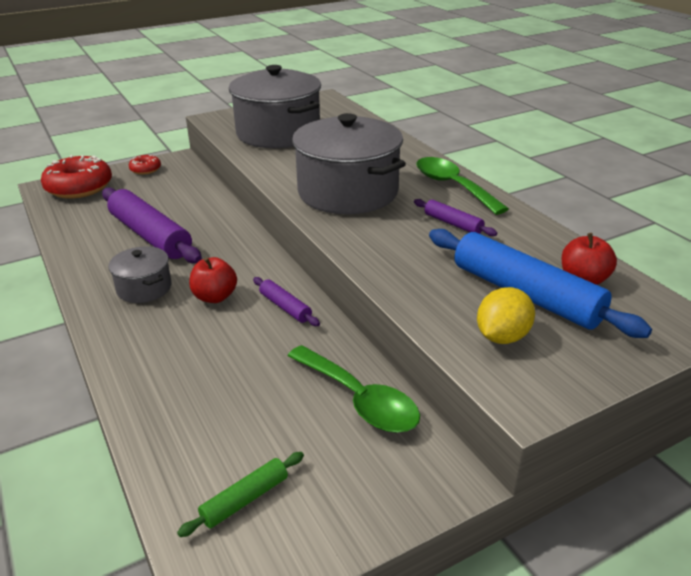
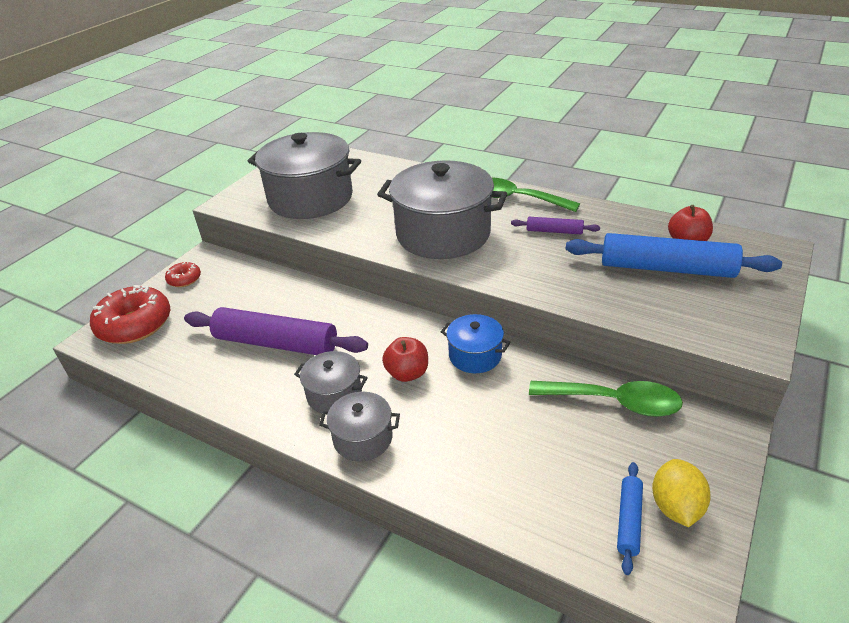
camera: 30 degrees left, 5 degrees up
(124, 327) = (363, 438): none -> grey pot
(245, 499) = (628, 520): green rolling pin -> blue rolling pin
(285, 307) = (475, 355): purple rolling pin -> blue pot
(502, 337) = (690, 307): yellow lemon -> yellow lemon (675, 507)

